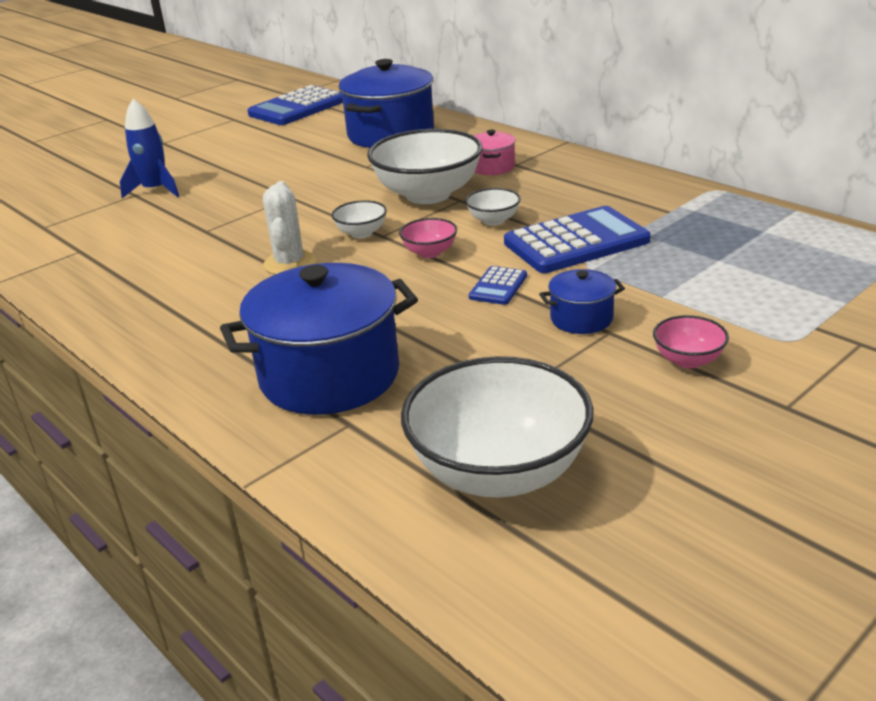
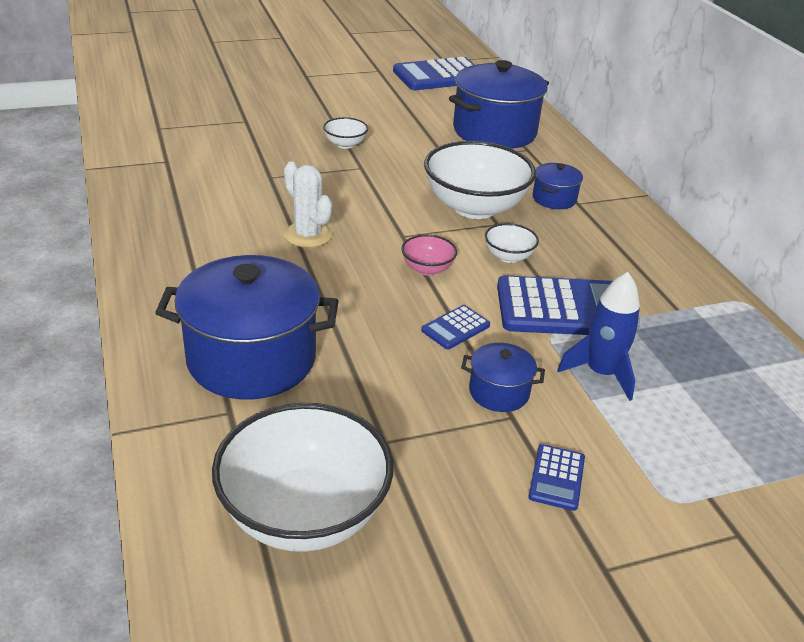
camera: 20 degrees right, 5 degrees up
(155, 190) = (264, 122): blue rocket -> blue rocket (601, 373)
(289, 263) = (308, 235): white cactus -> white cactus turned 60 degrees counterclockwise
(361, 233) = (388, 227): white bowl -> white bowl (345, 144)
(492, 167) = (554, 199): pink pot -> blue pot
(688, 360) = (556, 477): pink bowl -> blue calculator

